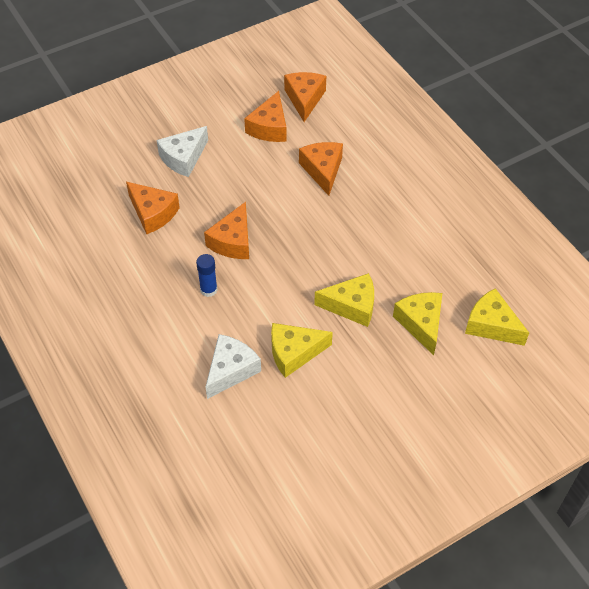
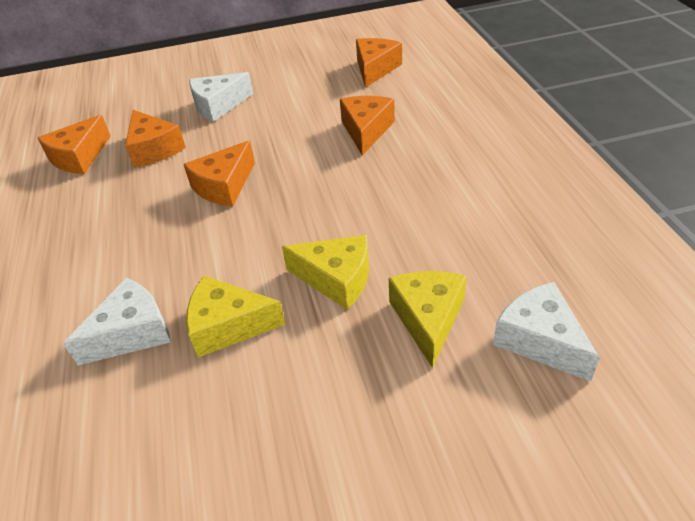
camera: 20 degrees right, 10 degrees down
(208, 290) = (165, 232): blue glue stick -> none
(269, 127) = (324, 89): orange cheese -> orange cheese (79, 157)
(491, 325) = (540, 340): yellow cheese -> white cheese

